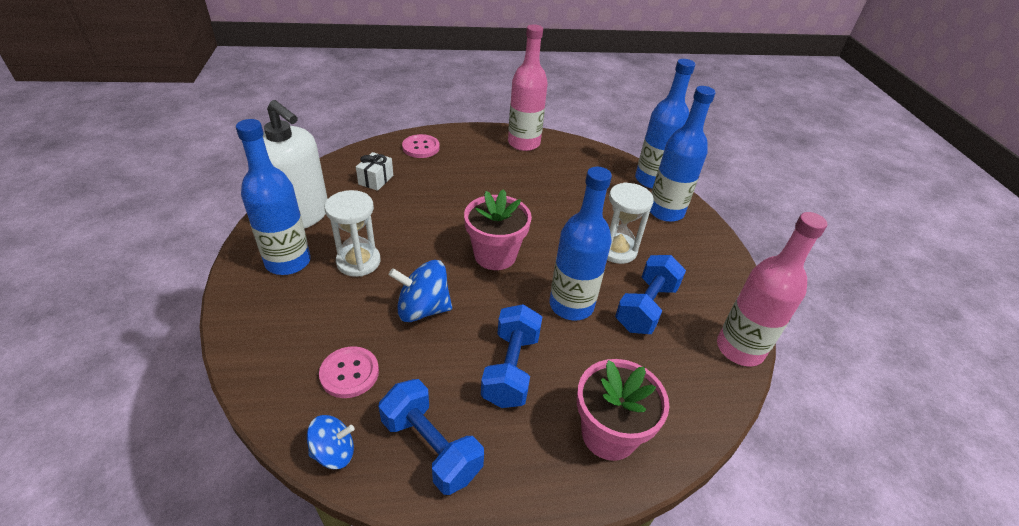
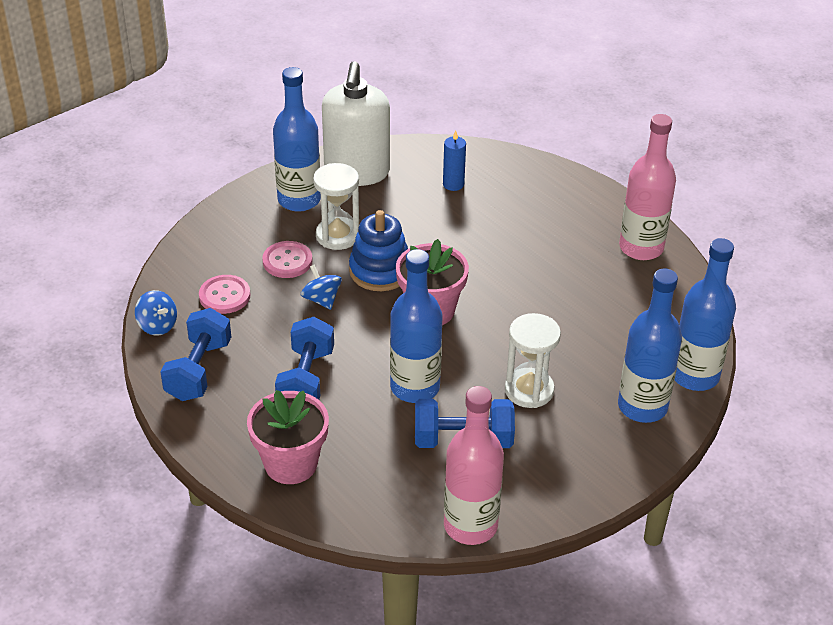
camera: 60 degrees right, 0 degrees up
(376, 180) = (453, 184): white gift -> blue candle
(421, 147) = (539, 183): pink button -> pink button (287, 261)
(422, 309) = (321, 299): blue spinning top -> blue spinning top, size x0.64
(425, 259) = (380, 271): none -> blue stacking toy
(511, 369) = (306, 380): blue dumbbell -> blue dumbbell turned 60 degrees counterclockwise

